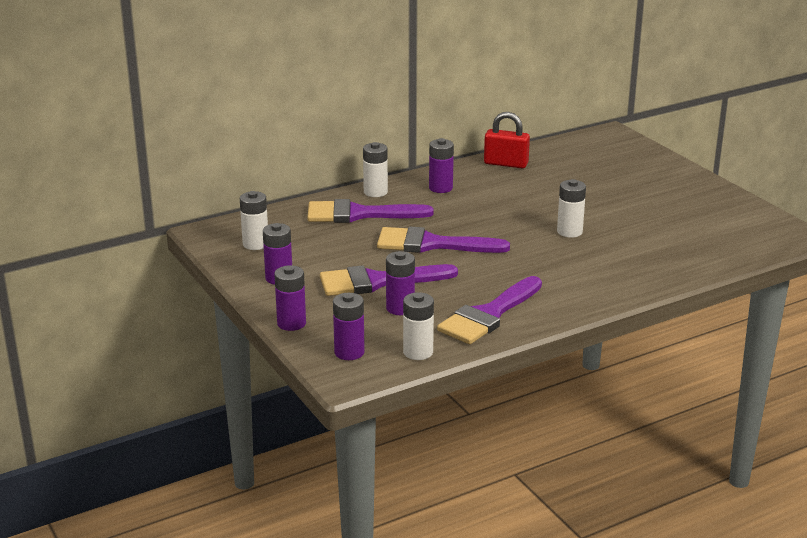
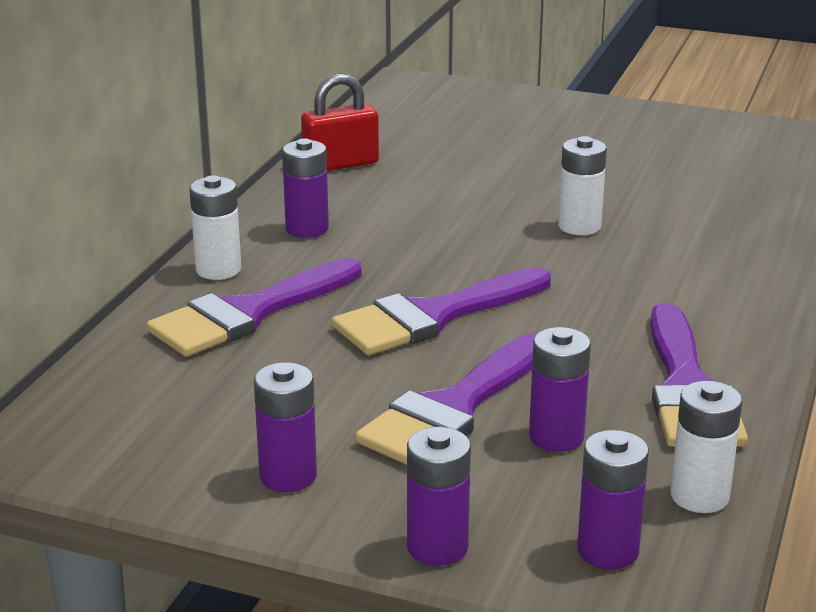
camera: 40 degrees left, 0 degrees up
(255, 244) = (152, 433): white battery -> none

